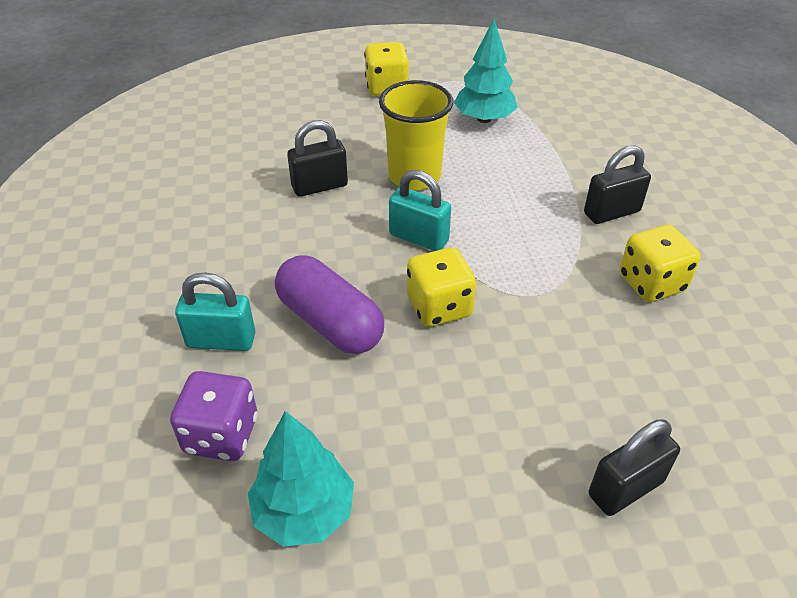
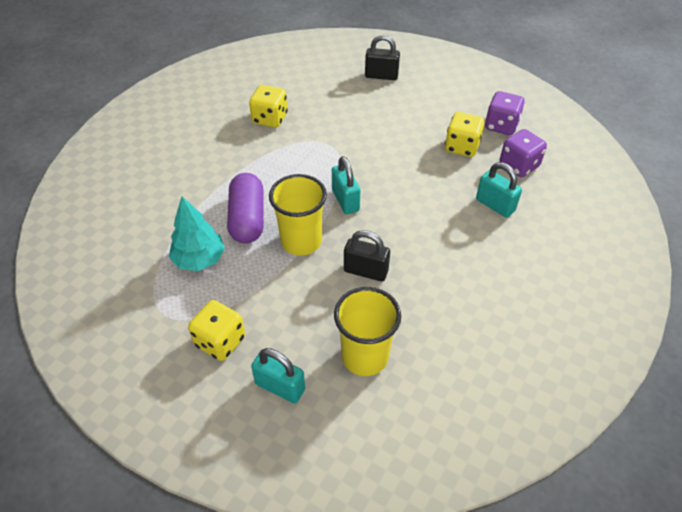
camera: 140 degrees left, 5 degrees up
(257, 132) = (365, 356): none -> yellow cup
(304, 512) = (501, 126): turquoise tree -> purple dice
(307, 88) = (280, 387): none -> turquoise padlock
(330, 322) = (434, 184): purple capsule -> purple capsule (247, 219)
(439, 307) = (375, 162): yellow dice -> yellow dice (462, 147)
(611, 212) = (232, 155): black padlock -> none

